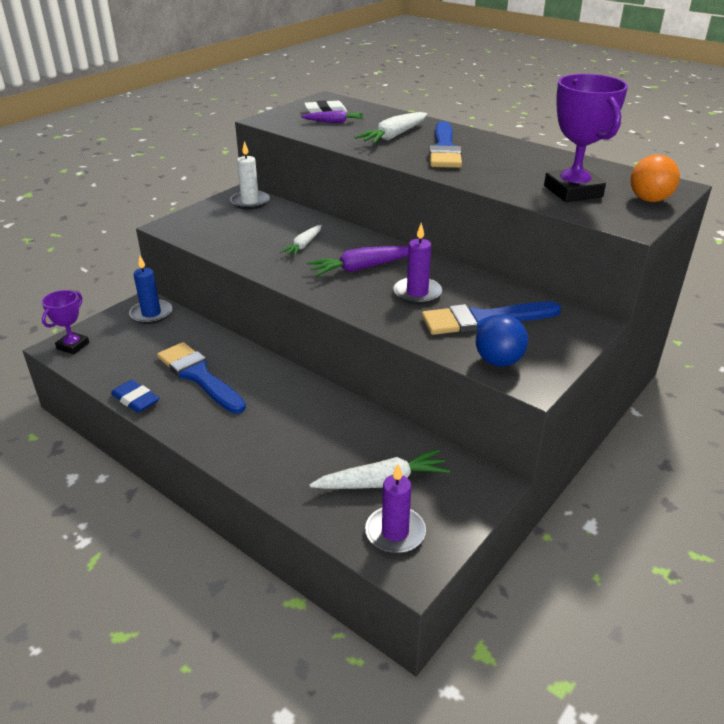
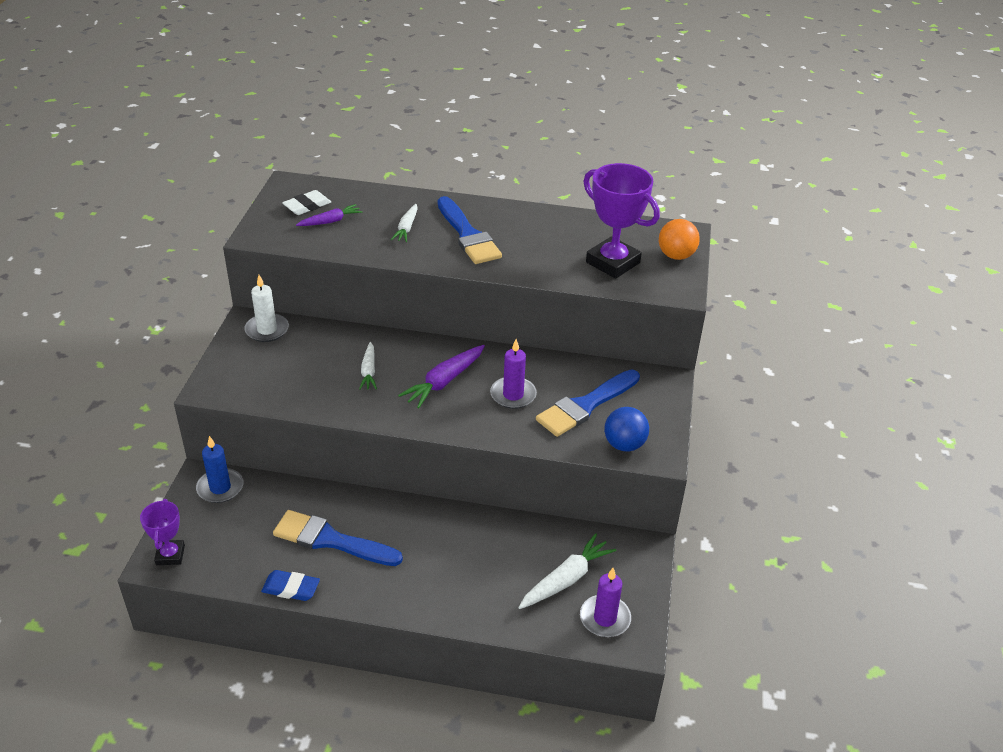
camera: 30 degrees left, 5 degrees up
(394, 136) = (406, 228): white carrot -> white carrot, size x0.64

